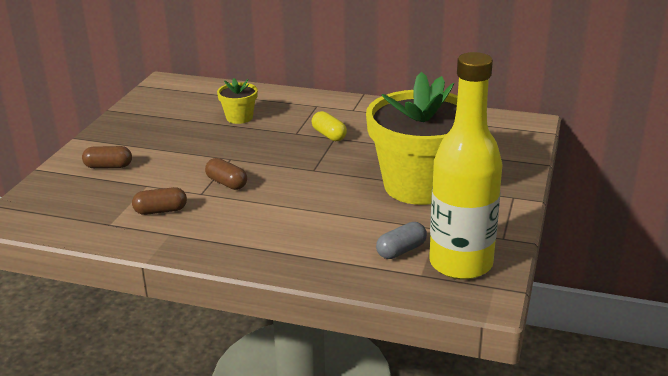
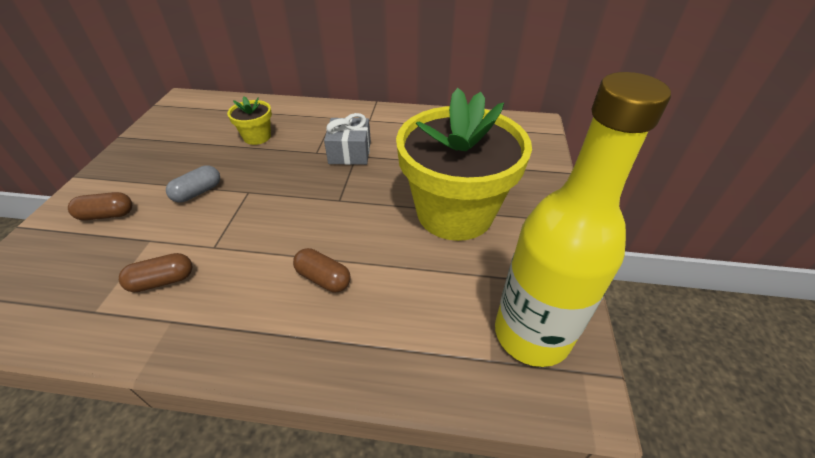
camera: 10 degrees left, 15 degrees up
(226, 183) = (244, 228): brown capsule -> brown capsule (323, 278)
(329, 135) = (350, 152): yellow capsule -> grey gift
(401, 250) = (457, 319): grey capsule -> grey capsule (198, 192)

